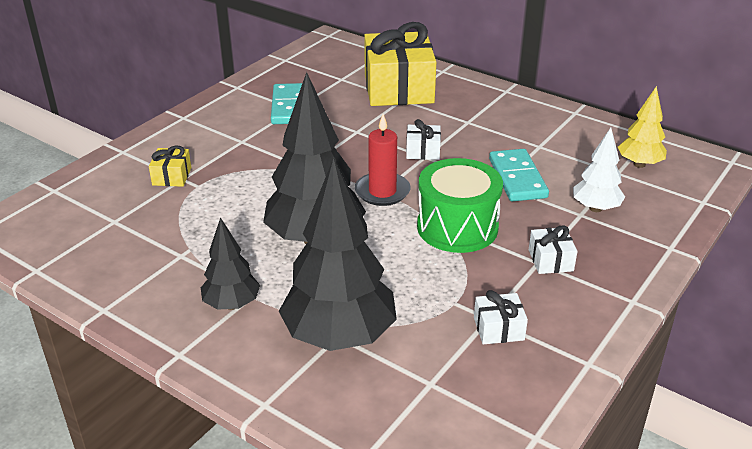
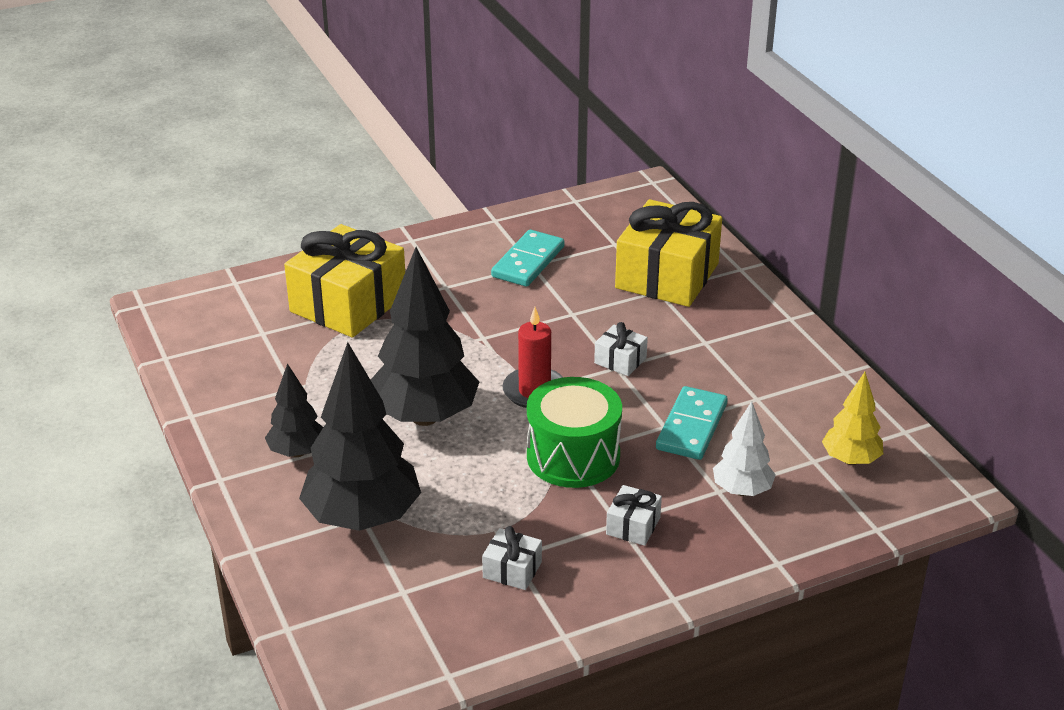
camera: 30 degrees right, 0 degrees up
(172, 176) = (348, 304): yellow gift -> yellow gift, size x2.32

